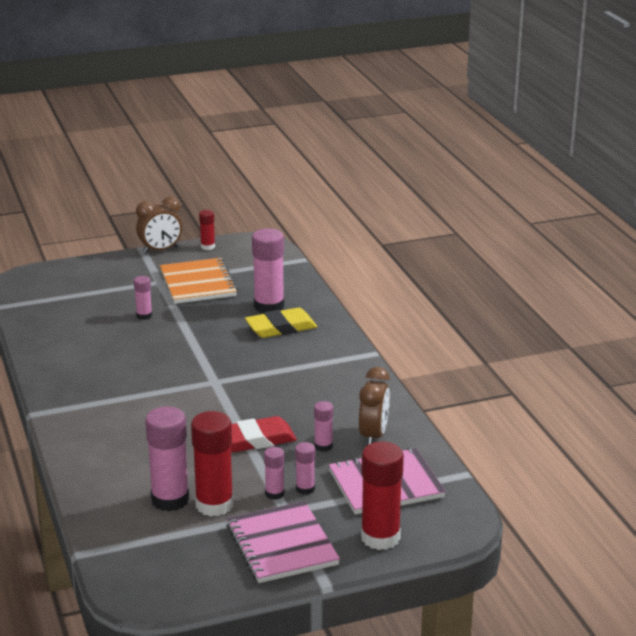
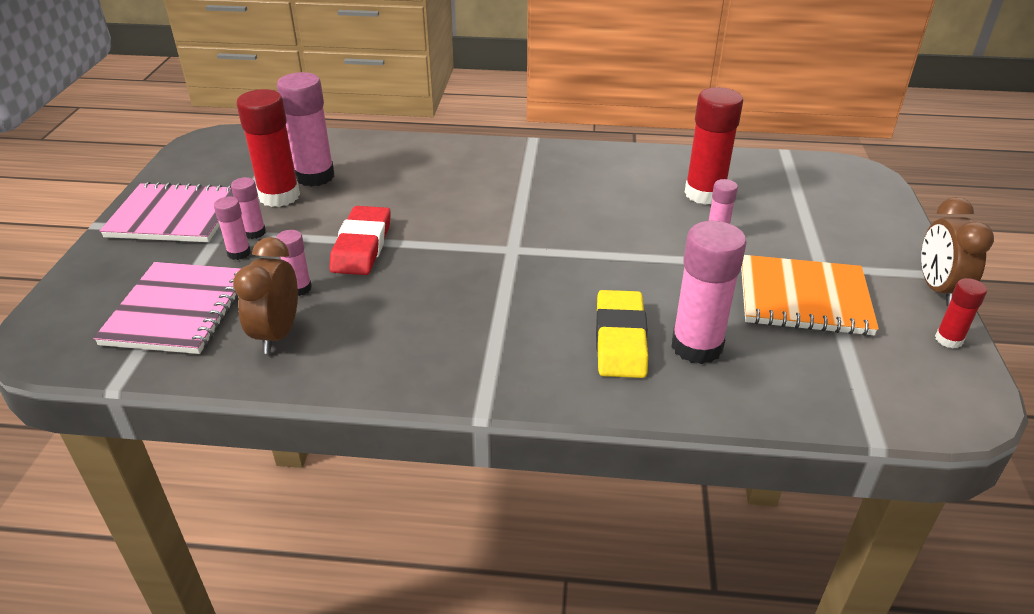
camera: 115 degrees right, 10 degrees up
(373, 436) = (277, 334): brown clock -> brown clock turned 60 degrees clockwise
(380, 537) = (103, 276): red glue stick -> red glue stick (704, 194)

